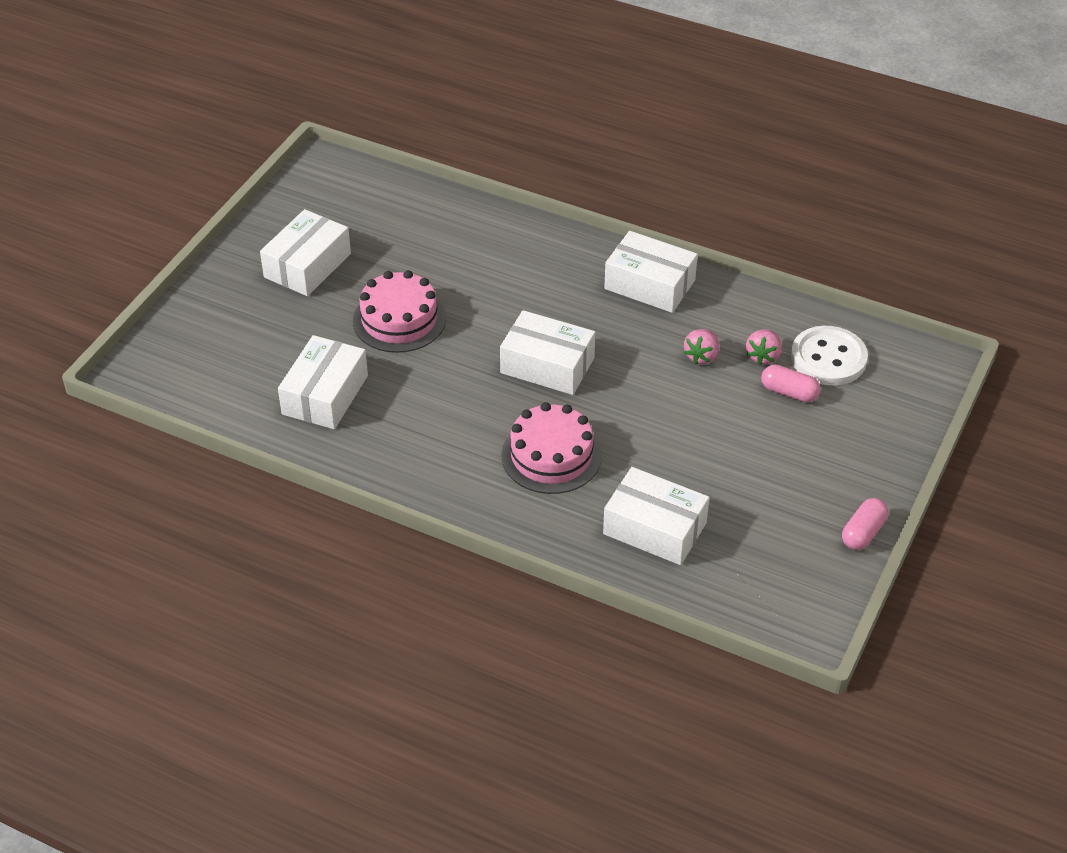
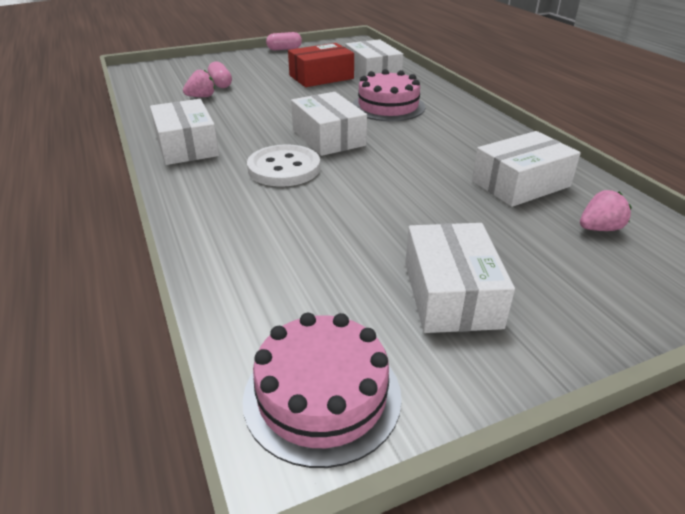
camera: 140 degrees left, 10 degrees down
(307, 265) = (451, 294): white box -> white box turned 75 degrees counterclockwise
(399, 319) = (403, 204): pink cake -> pink cake (322, 396)
(702, 356) = (231, 108): pink strawberry -> pink strawberry (599, 228)
(704, 479) = (321, 77): none -> red box
(828, 358) = (174, 85): white button -> white button (284, 168)

